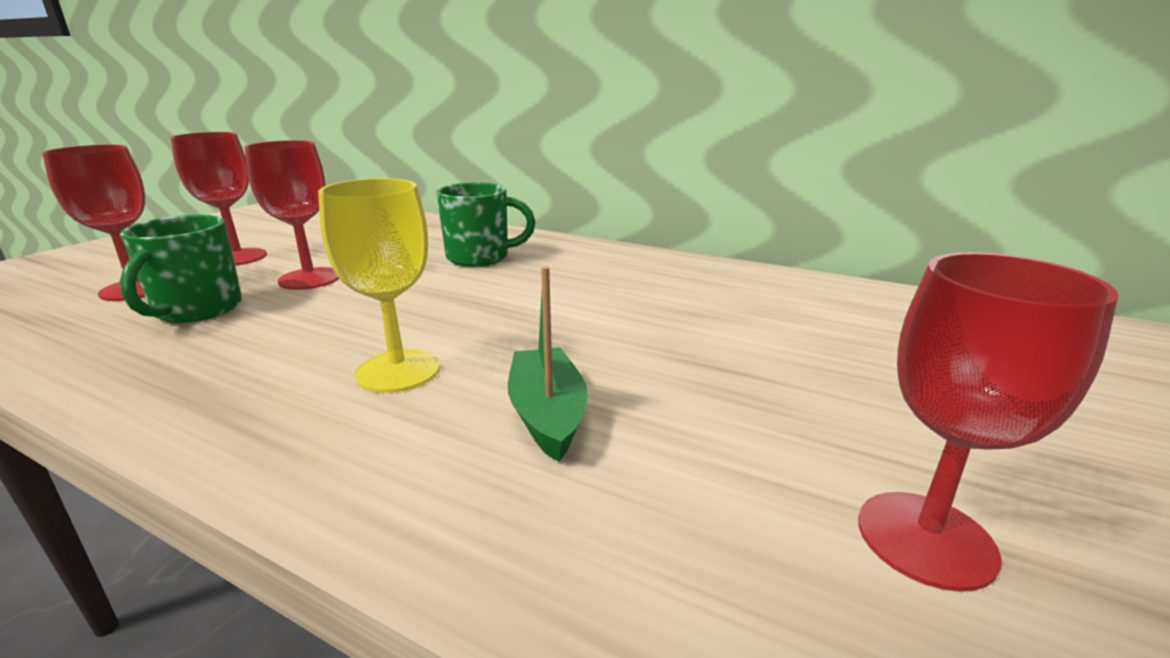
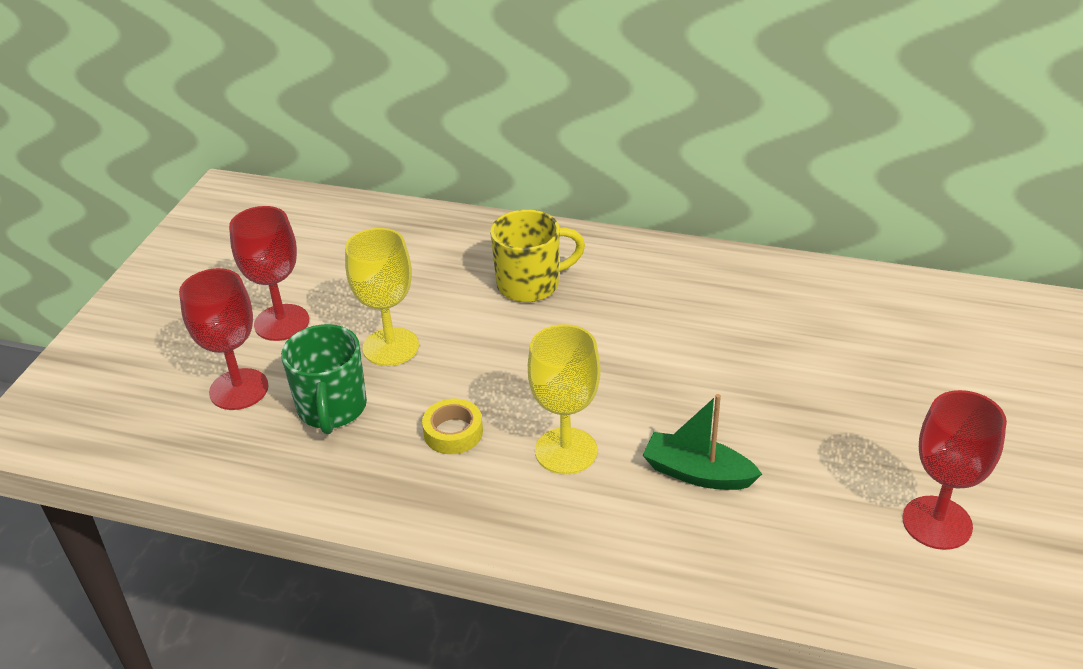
camera: 10 degrees left, 15 degrees up
(291, 340) = (453, 432): none -> yellow tape
(310, 279) = (390, 347): red goblet -> yellow goblet
(480, 257) = (530, 284): green mug -> yellow mug
(547, 414) = (697, 473): green boat -> green boat turned 45 degrees counterclockwise

